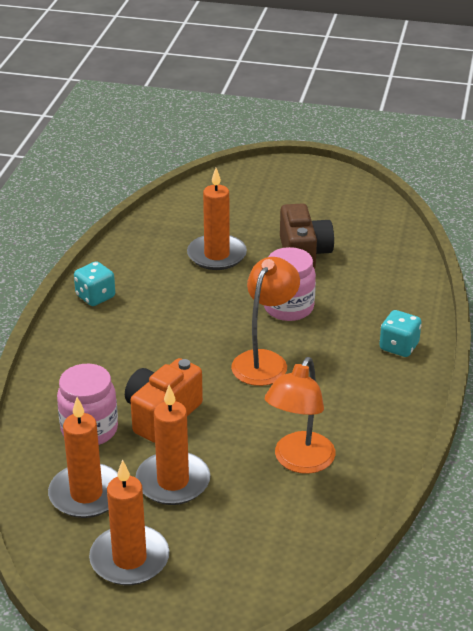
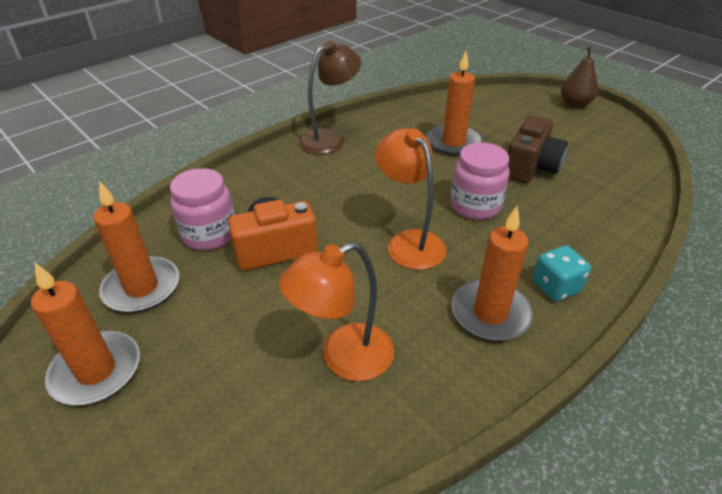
camera: 35 degrees right, 5 degrees up
(95, 297) = (330, 139): turquoise dice -> brown lamp
(173, 482) = (215, 314): orange candle -> orange candle (490, 313)
(264, 361) = (409, 242): orange lamp -> orange lamp turned 90 degrees counterclockwise
(290, 171) = (575, 104): none -> brown pear

